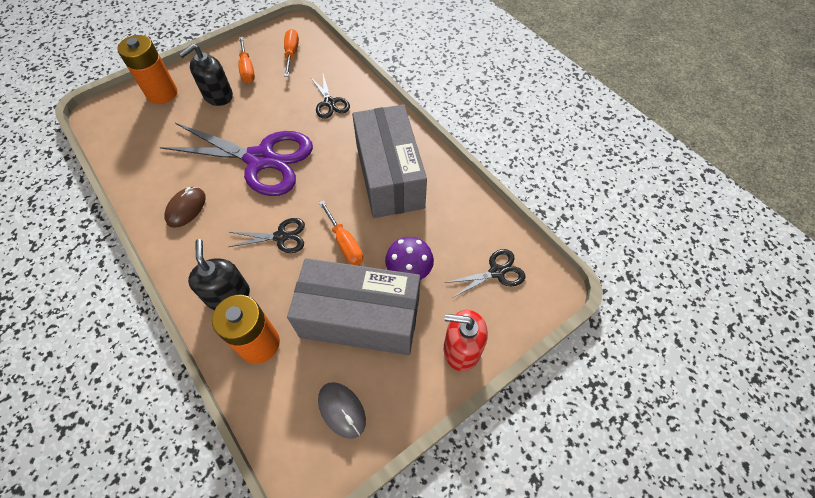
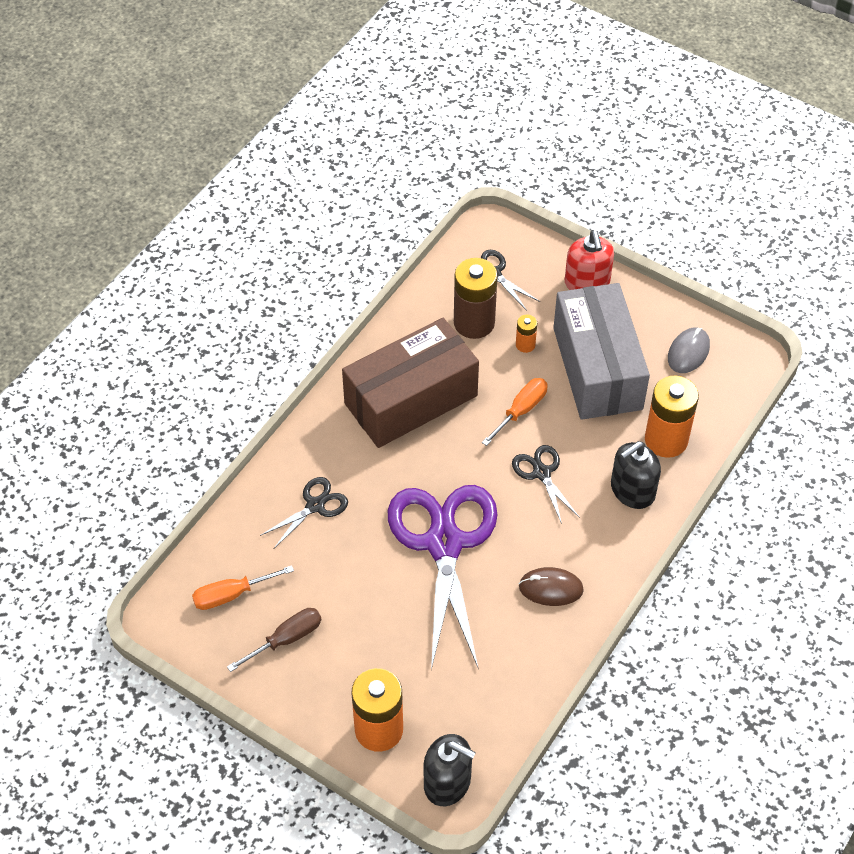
camera: 110 degrees left, 5 degrees down
(218, 96) = (354, 651): black soap dispenser -> black soap dispenser (447, 782)
(247, 69) = (286, 639): orange screwdriver -> brown screwdriver
(389, 176) = (411, 399): grey box -> brown box
(409, 270) = (525, 345): purple mushroom -> orange battery
(447, 240) = (474, 323): none -> brown battery

